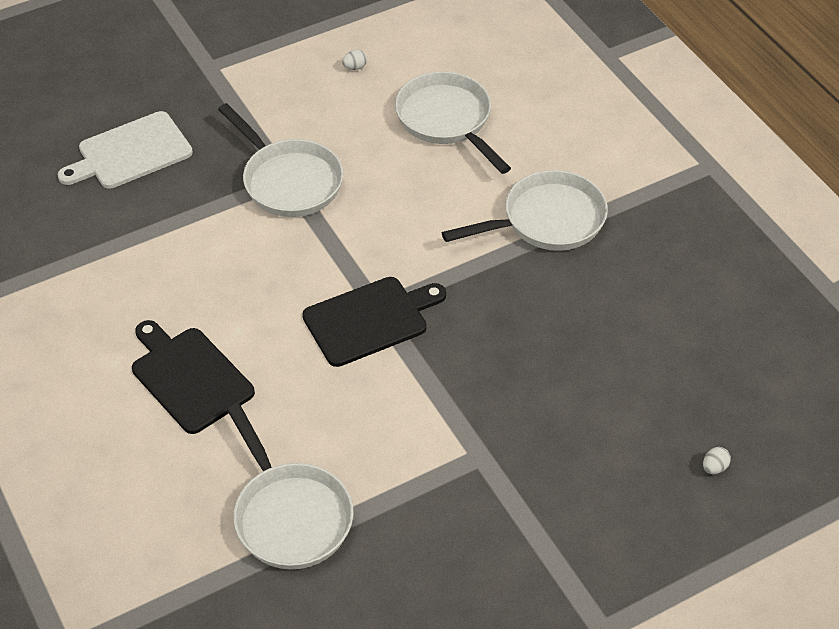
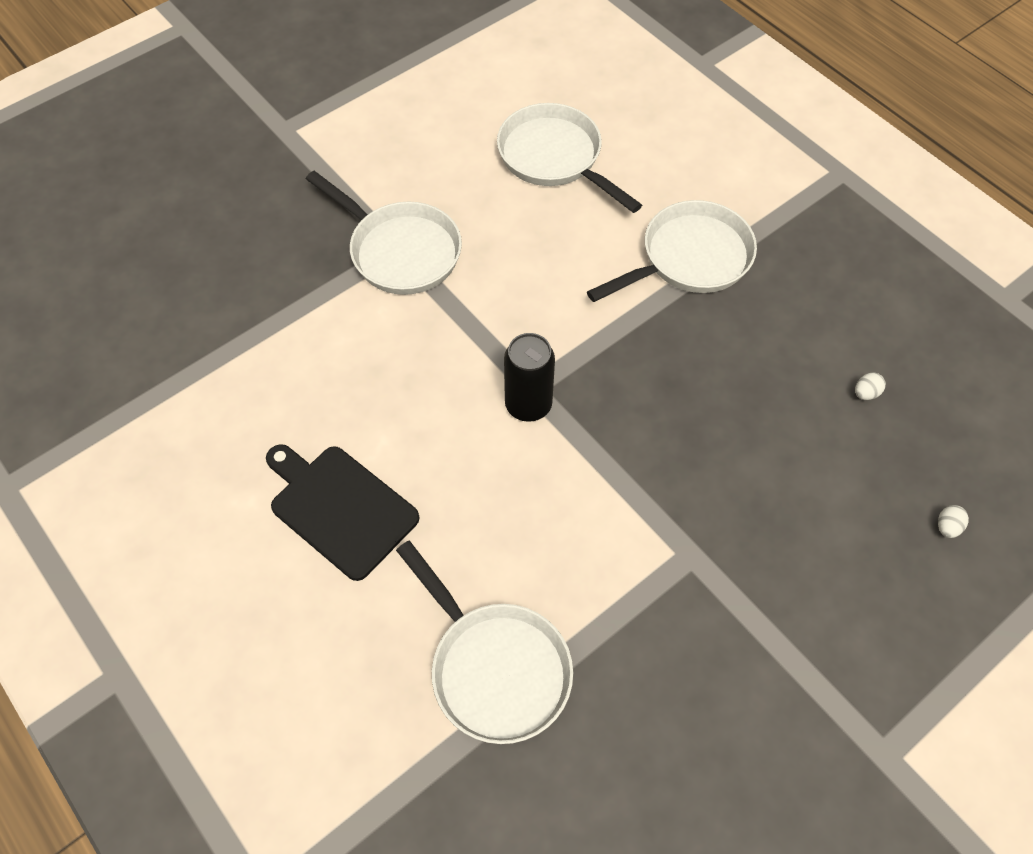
camera: 10 degrees left, 10 degrees up
(130, 152) = (216, 241): white cutting board -> none
(355, 67) = (442, 110): white egg -> white egg (866, 393)
(370, 320) = (528, 405): black cutting board -> black can

